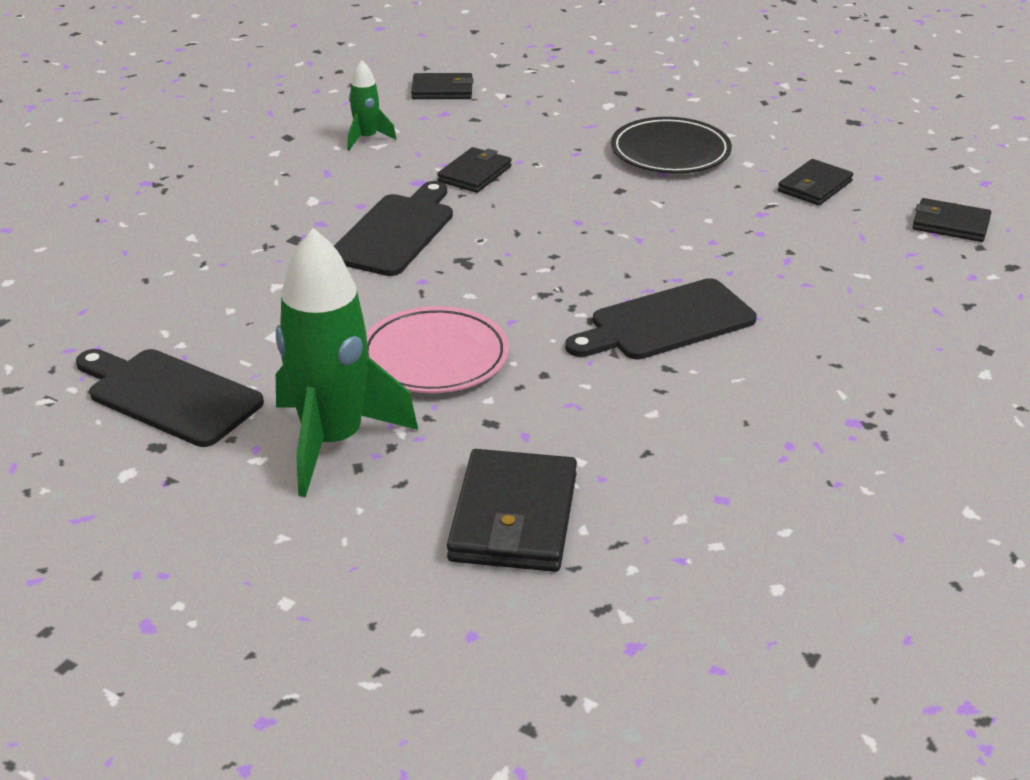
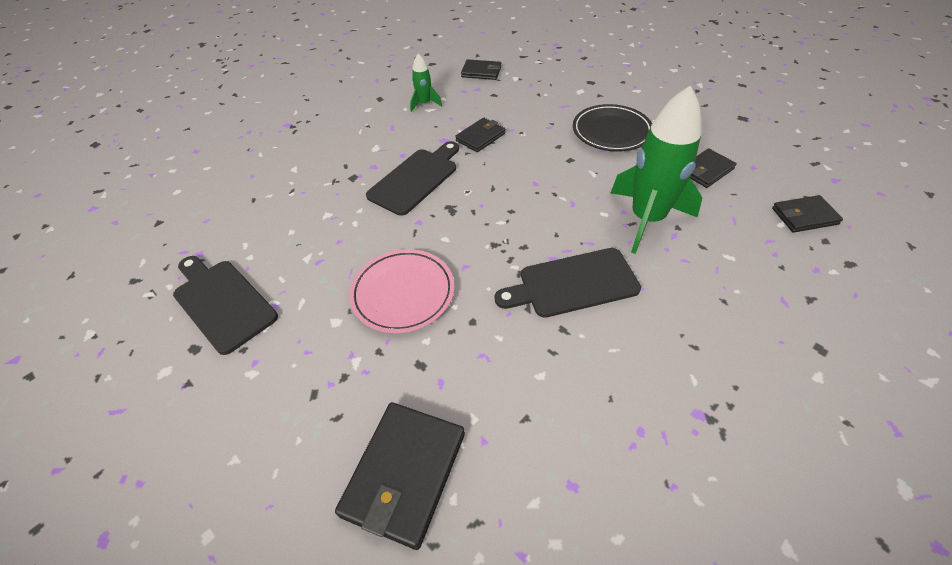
camera: 15 degrees right, 15 degrees up
(332, 442) = (306, 365): green rocket -> green rocket (646, 219)
(950, 224) = (804, 216): black wallet -> black wallet turned 45 degrees counterclockwise

